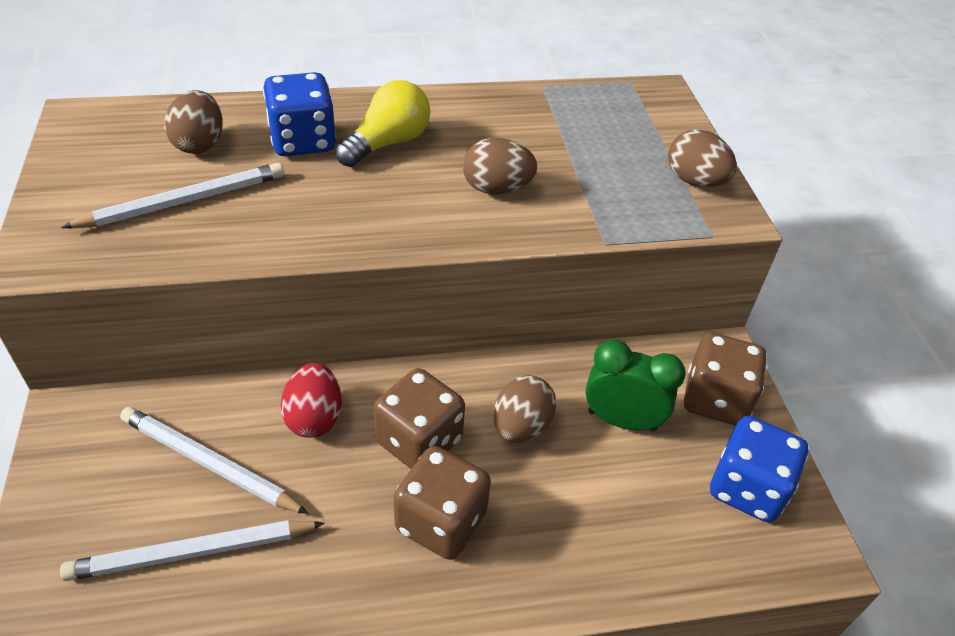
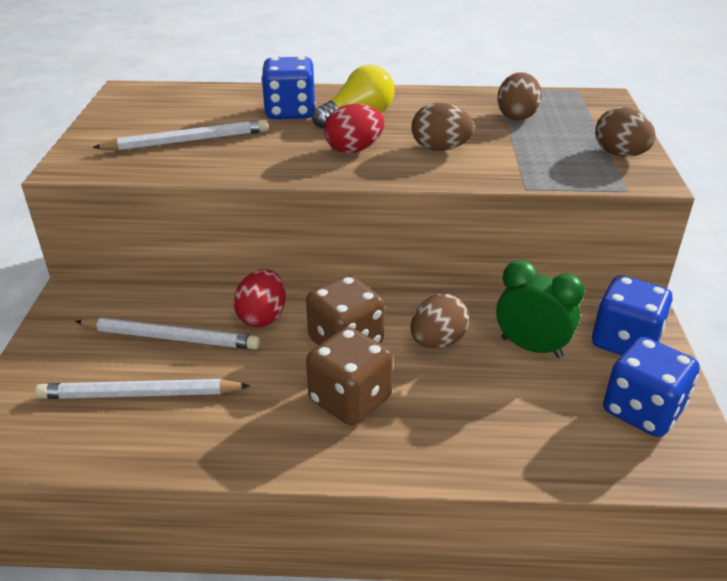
camera: 15 degrees right, 10 degrees down
(199, 144) = (210, 109): brown egg -> brown egg (516, 116)
(210, 463) = (170, 337): white pencil -> white pencil turned 150 degrees clockwise
(396, 199) = (354, 149): none -> red egg
(715, 399) = (625, 342): brown dice -> blue dice

